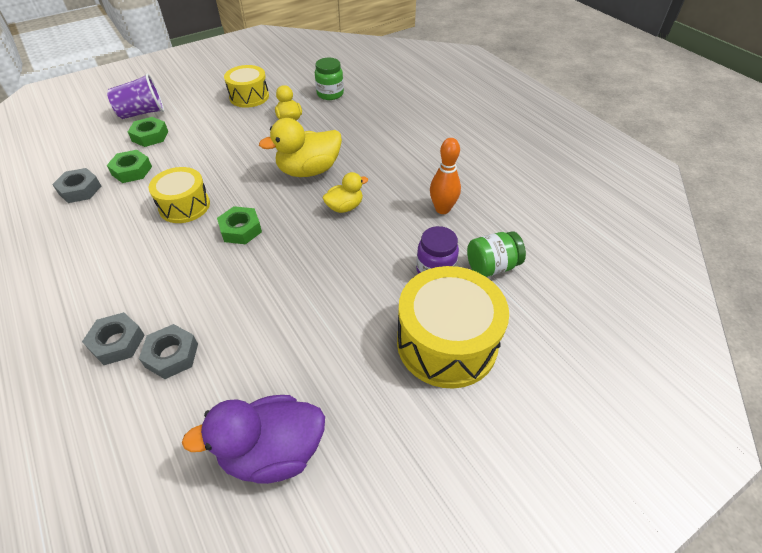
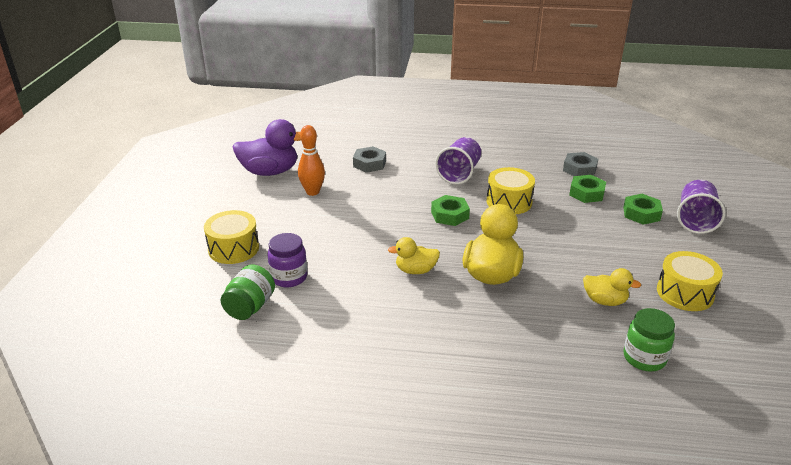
camera: 130 degrees right, 15 degrees down
(117, 342) = (402, 152): grey nut -> none
(145, 263) = (459, 173): none -> purple cup
(272, 452) = (270, 172): purple duck -> purple duck turned 60 degrees clockwise
(345, 207) = (415, 270): yellow duck -> yellow duck turned 75 degrees clockwise
(442, 209) = (342, 322): orange bowling pin -> orange bowling pin (312, 192)
(446, 343) = (233, 248): yellow drum -> yellow drum, size x0.62

